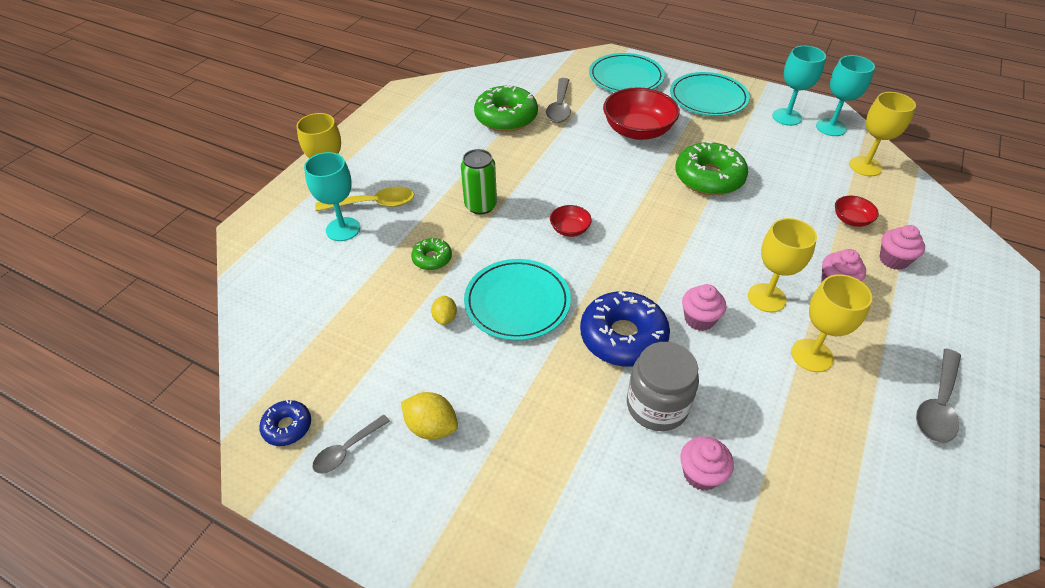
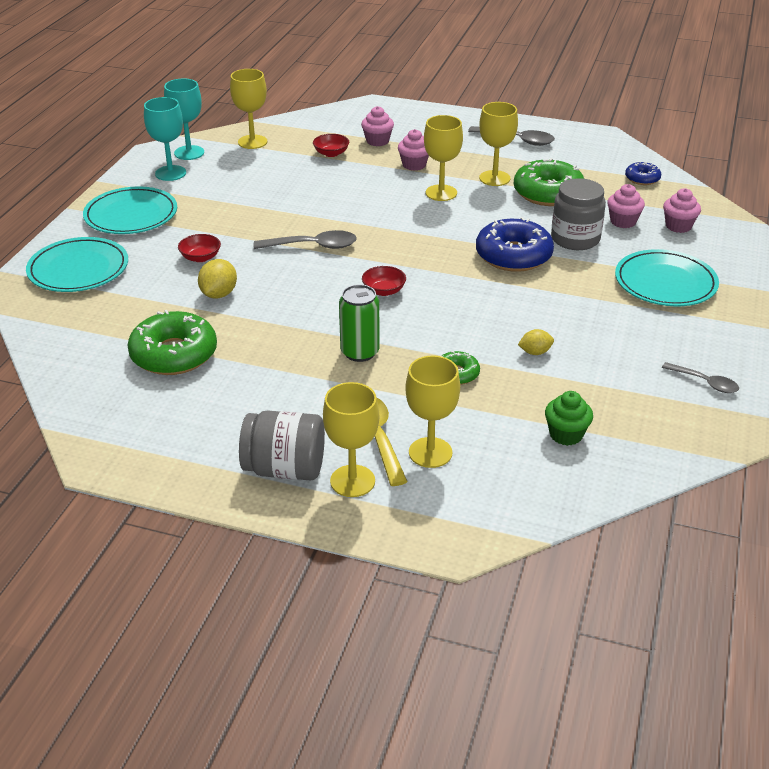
camera: 100 degrees left, 10 degrees down
(287, 427) = (706, 424): blue donut -> blue donut (642, 178)
(324, 314) = (566, 434): none -> green cupcake
(343, 229) = (430, 452): turquoise goblet -> yellow goblet
(361, 159) = (285, 469): none -> grey jar
(431, 427) = (656, 341): yellow lemon -> yellow lemon (219, 294)
(517, 302) = (497, 312): turquoise plate -> turquoise plate (665, 283)
(559, 107) = (149, 314): grey spoon -> grey spoon (313, 246)
(637, 131) = (200, 257): red bowl -> red bowl, size x0.48
(699, 319) = (478, 222): pink cupcake -> pink cupcake (678, 226)
(709, 177) = (282, 216): green donut -> green donut (548, 193)

